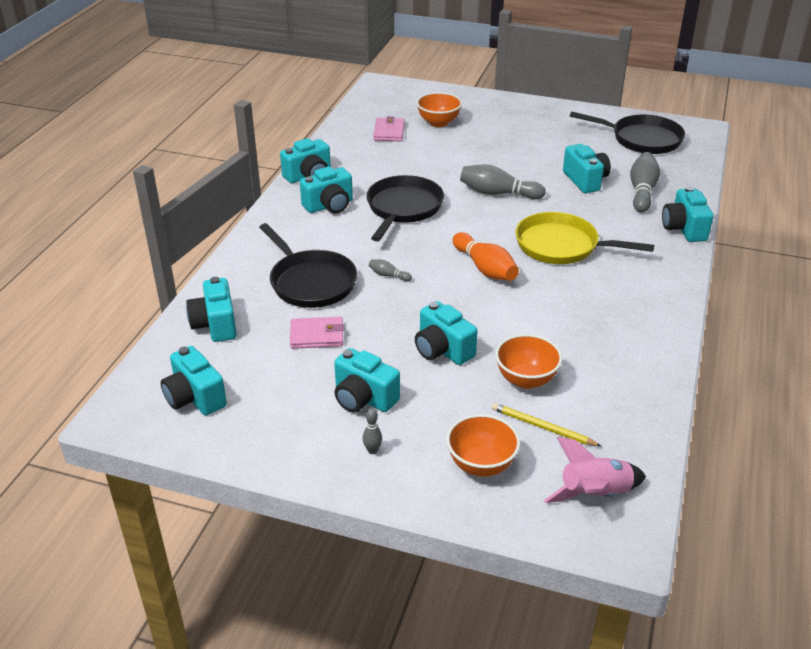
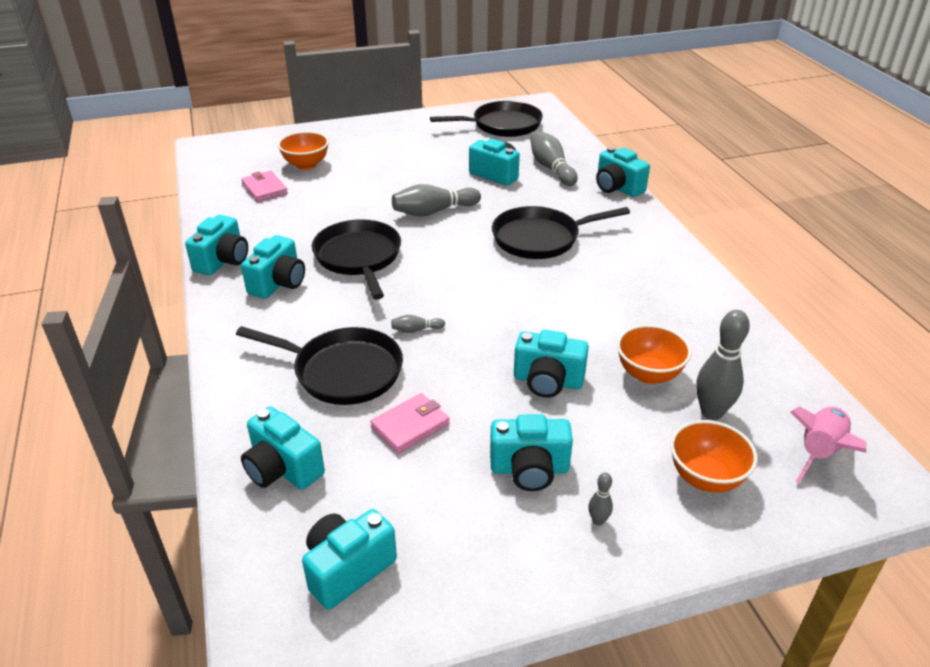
camera: 35 degrees left, 0 degrees up
(195, 398) = (347, 569): turquoise camera -> turquoise camera turned 120 degrees clockwise
(485, 268) = (498, 285): orange bowling pin -> none
(542, 427) = (711, 412): yellow pencil -> grey bowling pin
(561, 246) = (540, 238): yellow pan -> black pan

